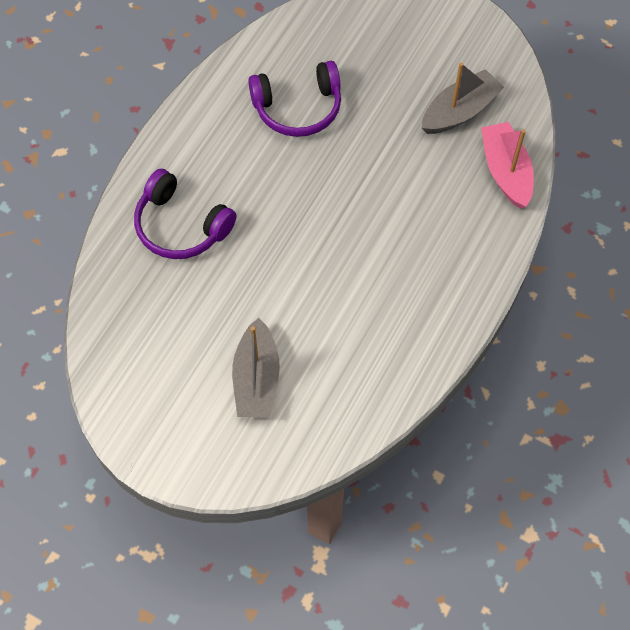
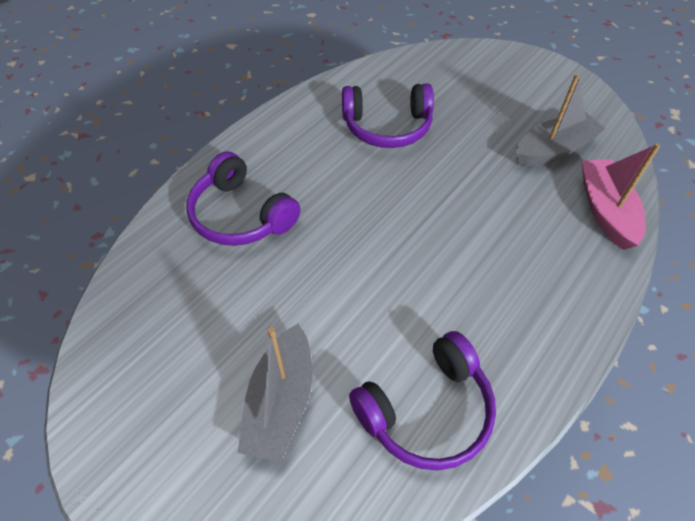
camera: 10 degrees right, 10 degrees down
(367, 367) = (426, 410): none -> purple headphones

